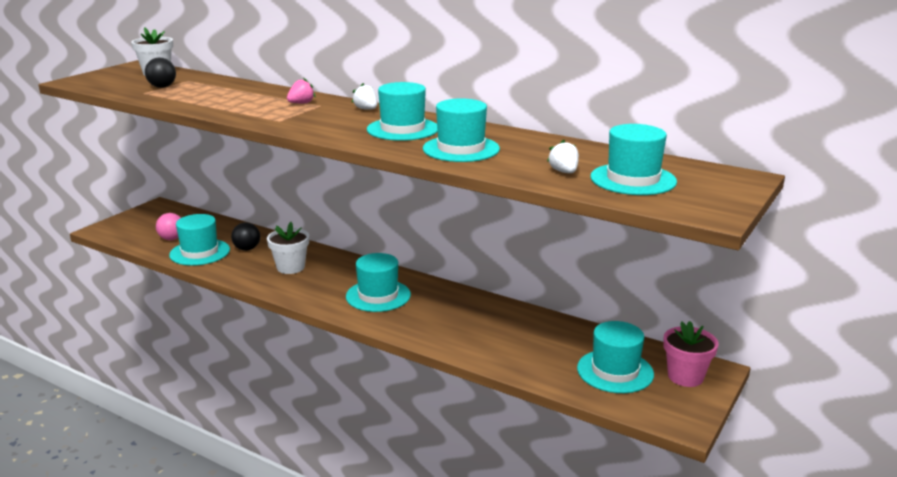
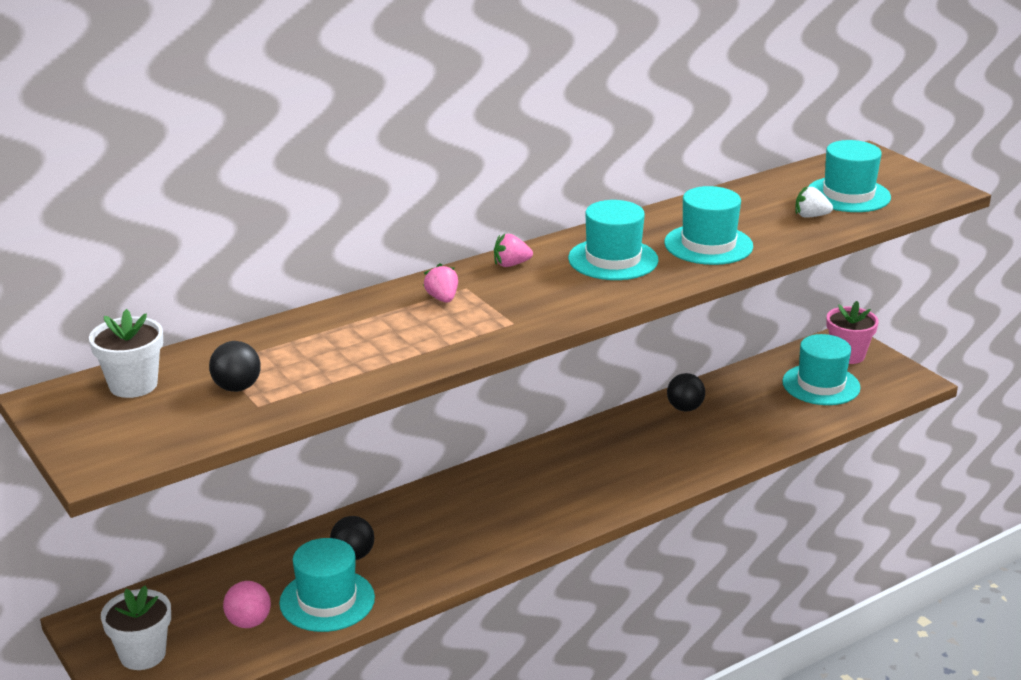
camera: 65 degrees left, 5 degrees up
(290, 267) = (446, 528): white flower pot -> white flower pot (142, 654)
(366, 109) = (511, 264): white strawberry -> pink strawberry
(378, 296) = (577, 478): turquoise hat -> none
(510, 317) = (685, 408): none -> black ball

